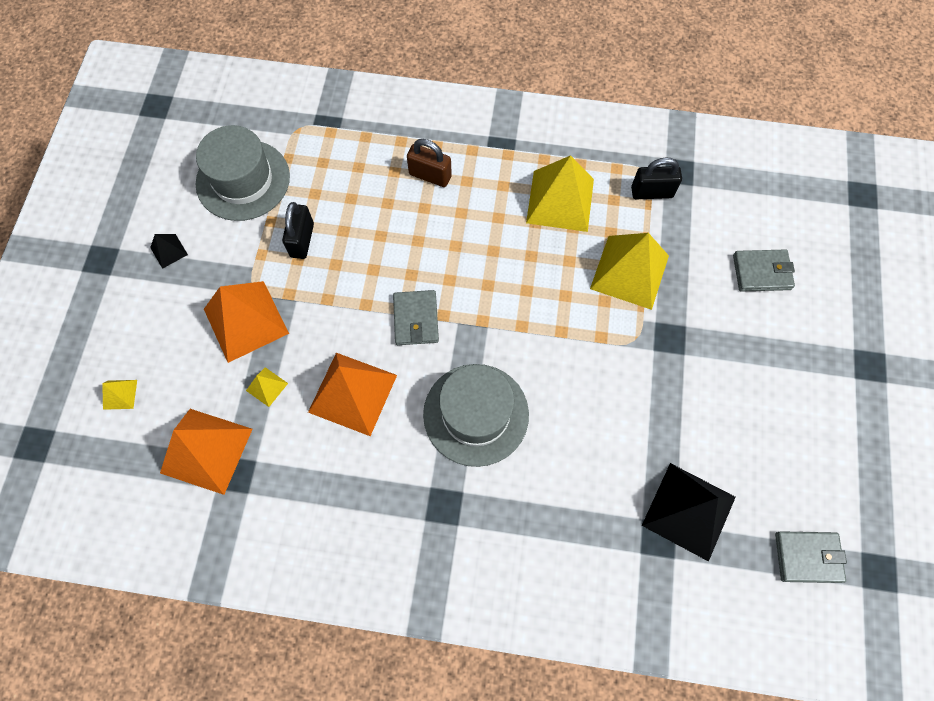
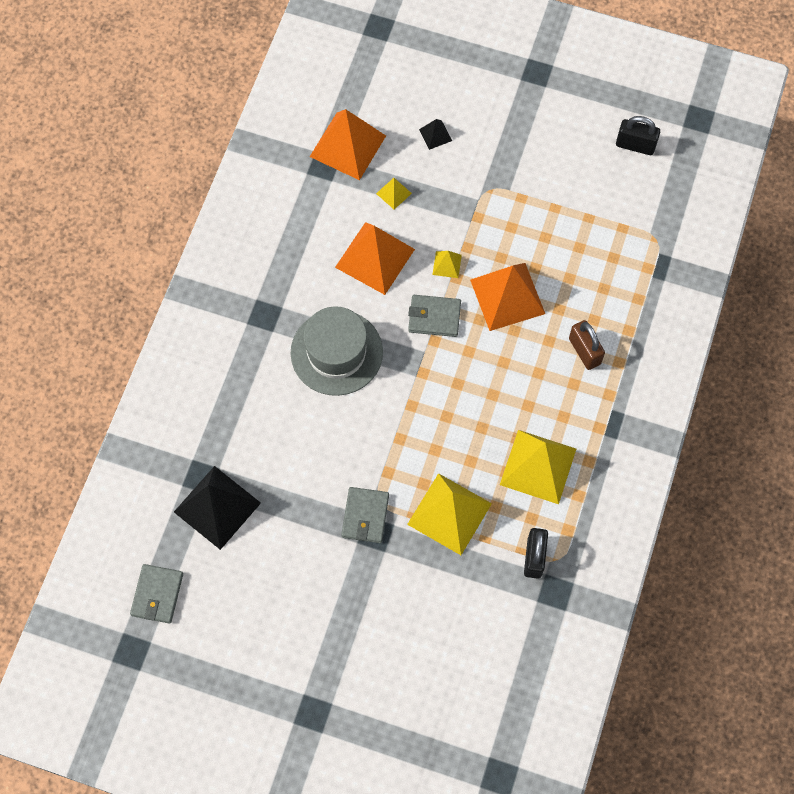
camera: 100 degrees right, 0 degrees up
(120, 394) = (408, 86): yellow pyramid -> yellow pyramid (447, 264)
(169, 251) = (536, 125): black pyramid -> black pyramid (435, 135)
(243, 180) = (603, 188): grey hat -> none
(245, 321) = (457, 181): orange pyramid -> orange pyramid (507, 296)
(302, 240) = (530, 232): black padlock -> black padlock (635, 145)
(430, 175) = (584, 351): brown padlock -> brown padlock turned 60 degrees counterclockwise
(761, 272) = (427, 640): grey wallet -> grey wallet (365, 516)

